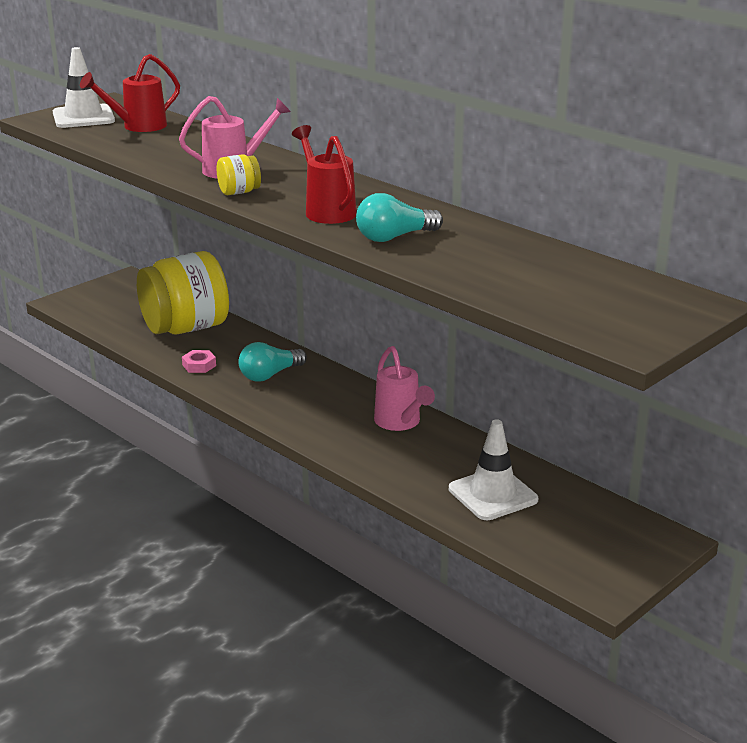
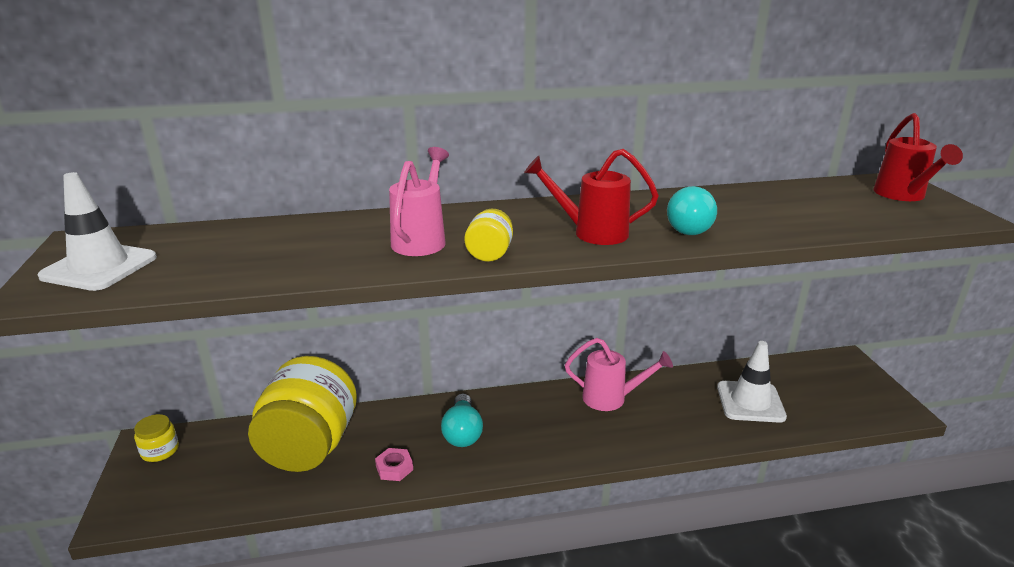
camera: 55 degrees left, 0 degrees up
(126, 285) = (160, 451): none -> yellow jar
(138, 126) = (201, 248): red watering can -> red watering can (903, 195)

